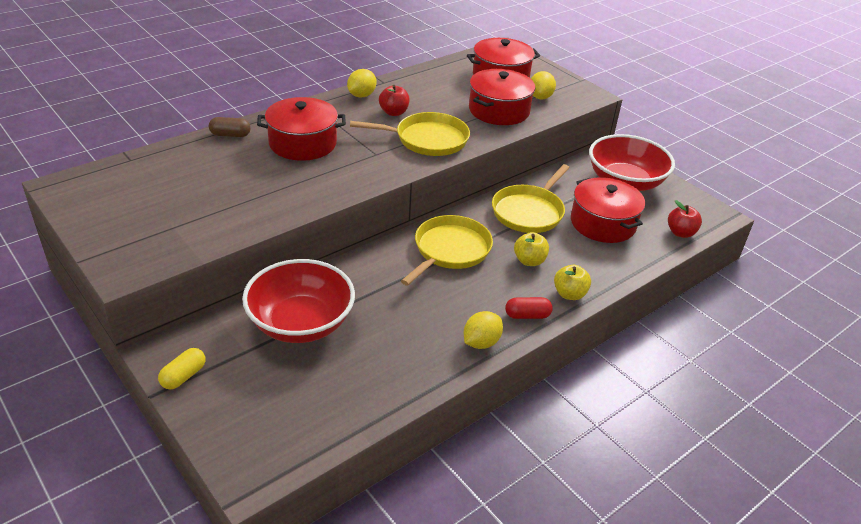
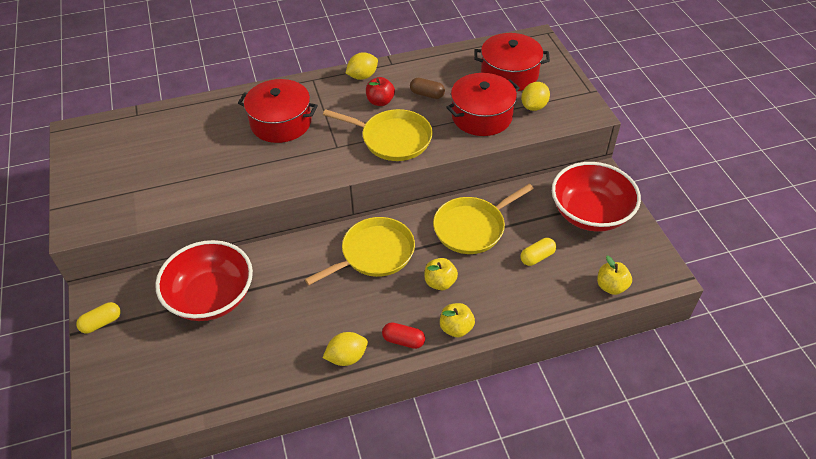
camera: 25 degrees right, 10 degrees up
(230, 135) = (227, 102): brown capsule -> brown capsule (427, 94)
(603, 223) = (537, 257): red pot -> yellow capsule
(680, 233) = (611, 286): red apple -> yellow apple

